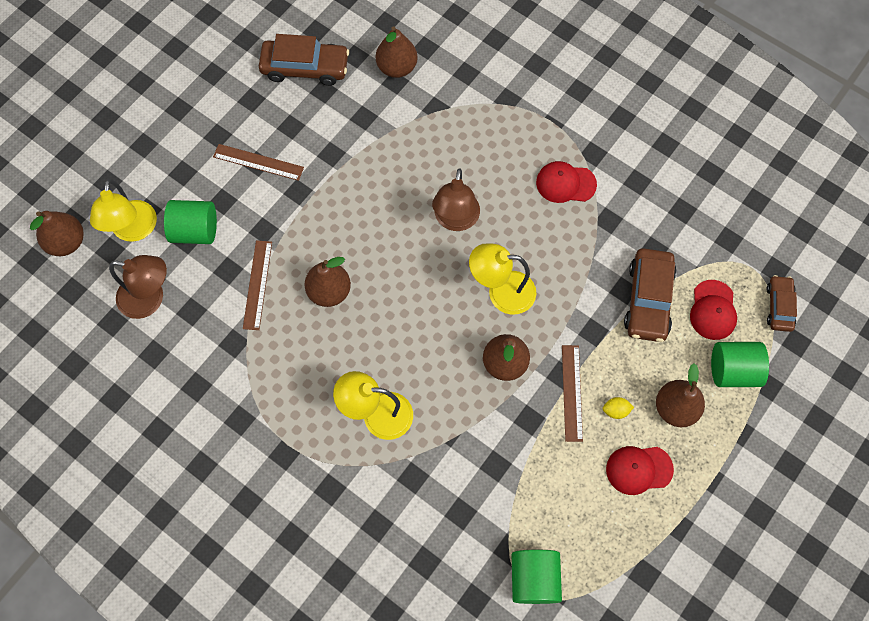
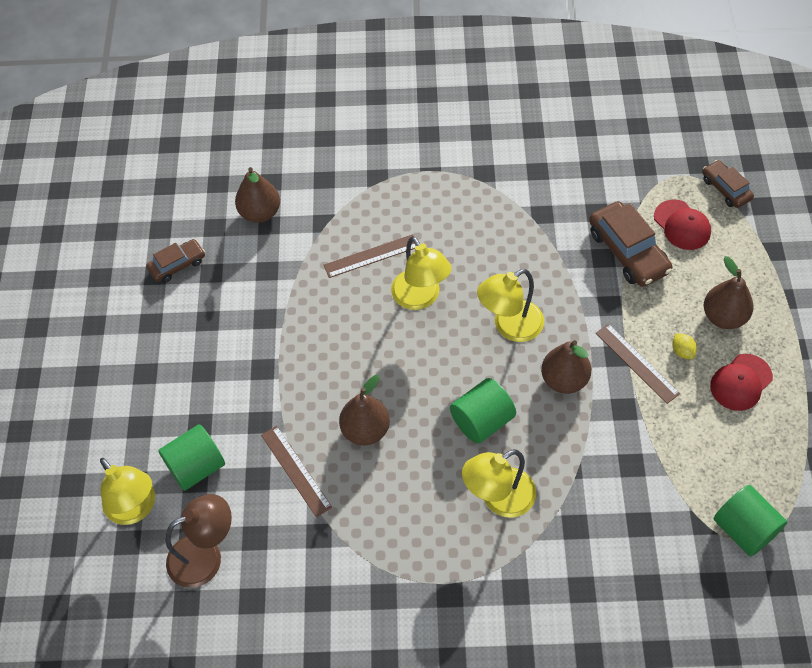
camera: 35 degrees left, 10 degrees down
(66, 242) = (77, 566): brown pear -> none
(258, 162) = (204, 369): brown ruler -> brown ruler (371, 256)
(305, 67) = (177, 265): brown car -> brown car, size x0.60
(455, 220) = (420, 298): brown lamp -> yellow lamp
(565, 183) = (483, 209): red cap -> none
(616, 410) = (682, 351): yellow lemon -> yellow lemon turned 75 degrees counterclockwise
(733, 371) = (738, 258): green cylinder -> green cylinder (482, 421)

